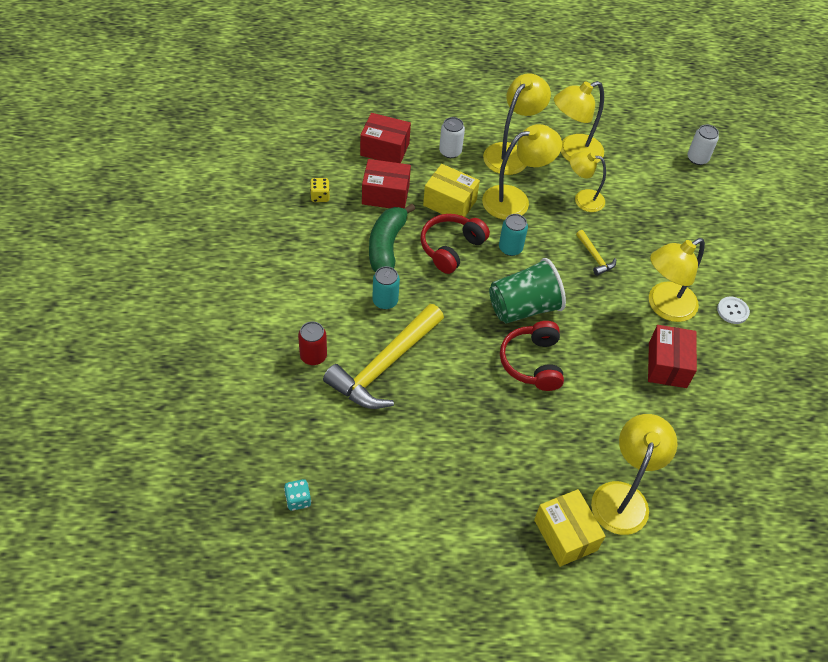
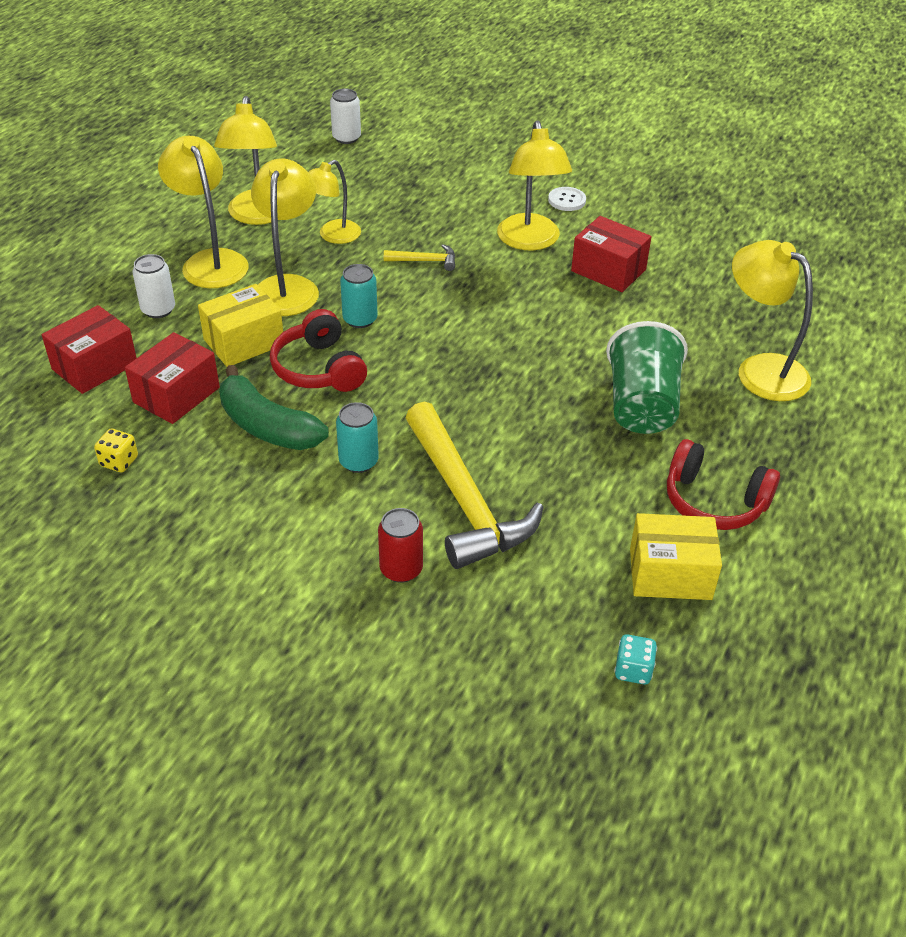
camera: 60 degrees left, 10 degrees down
(523, 307) = (457, 343): green cup -> green cup (641, 406)
(532, 362) = (543, 367): red headphones -> red headphones (714, 501)
(565, 535) = (791, 433): yellow box -> yellow box (670, 573)

